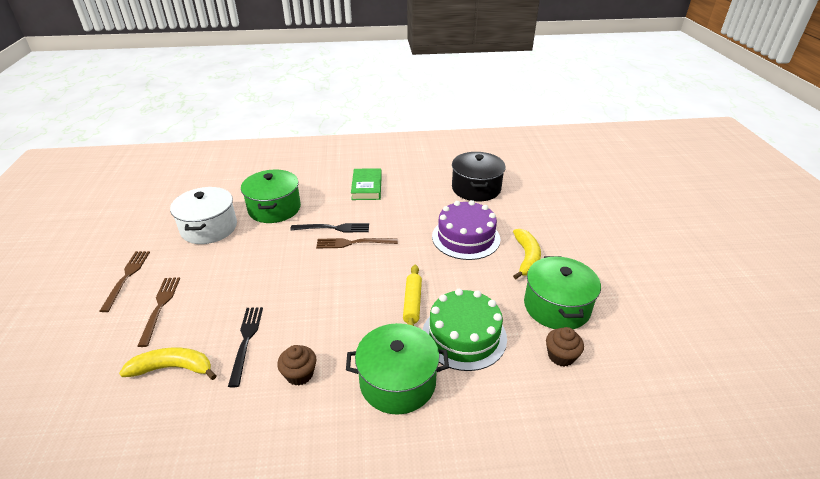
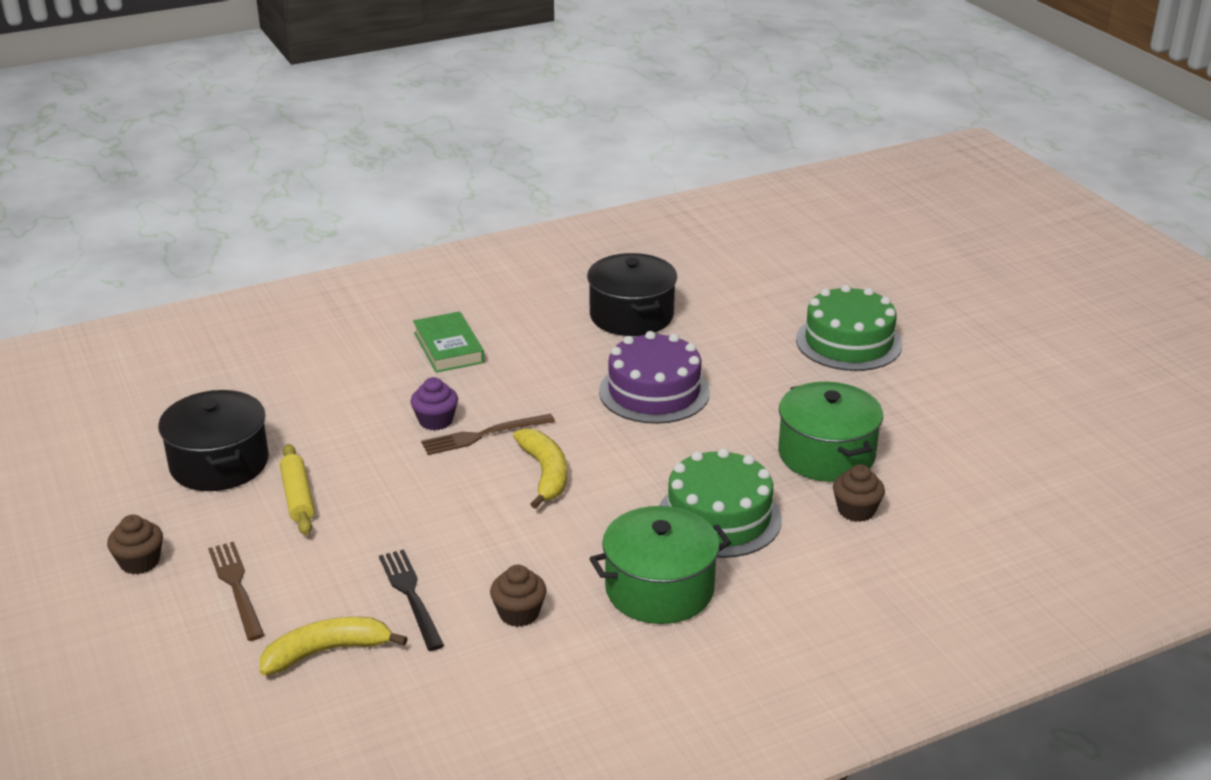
camera: 20 degrees left, 5 degrees down
(127, 277) = (140, 562): brown fork -> brown cupcake
(209, 228) = (219, 463): white pot -> black pot
(274, 208) = (311, 411): green pot -> none
(333, 228) = (435, 421): black fork -> purple cupcake
(412, 303) = (625, 495): yellow rolling pin -> yellow rolling pin (298, 497)
(526, 258) = (757, 402): yellow banana -> yellow banana (545, 474)
(602, 231) = (848, 342): none -> green cake

